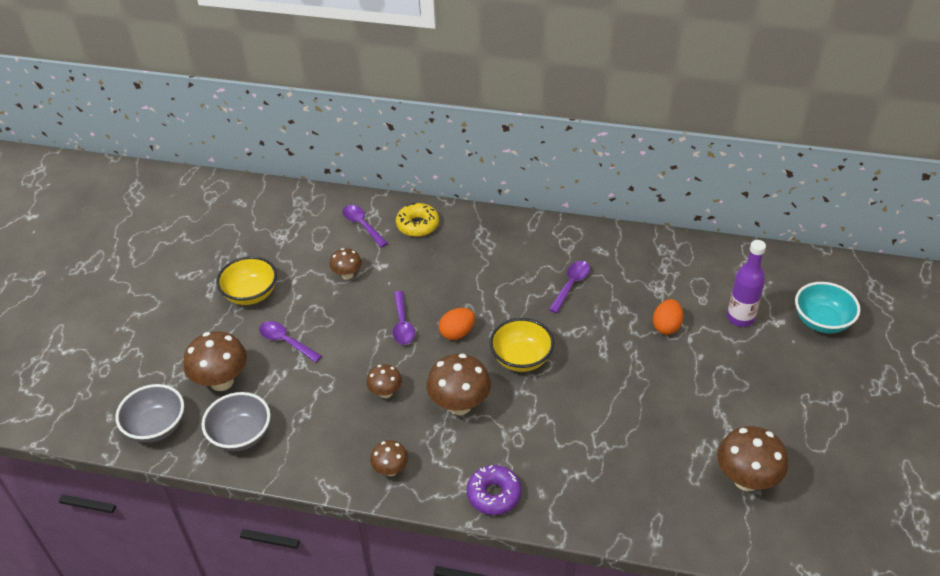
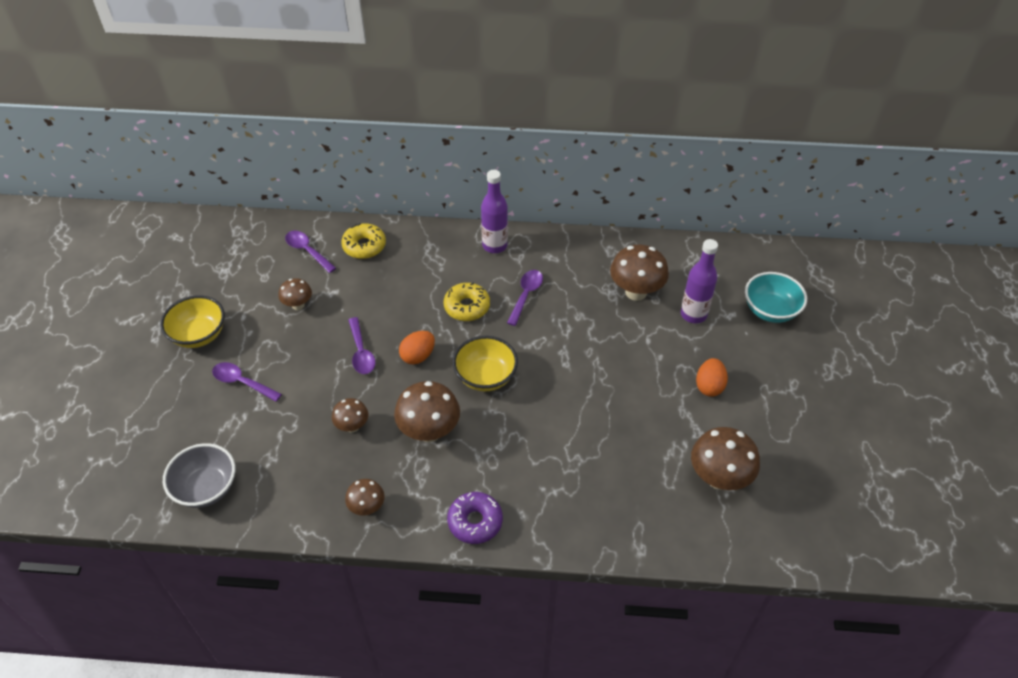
camera: 10 degrees left, 5 degrees up
(156, 427) = (114, 488): grey bowl -> none
(222, 381) = (179, 432): brown mushroom -> brown mushroom (636, 292)
(511, 291) = (467, 307): none -> yellow donut
(546, 235) = (494, 245): none -> purple bottle
(666, 326) = (624, 329): orange egg -> orange egg (709, 386)

